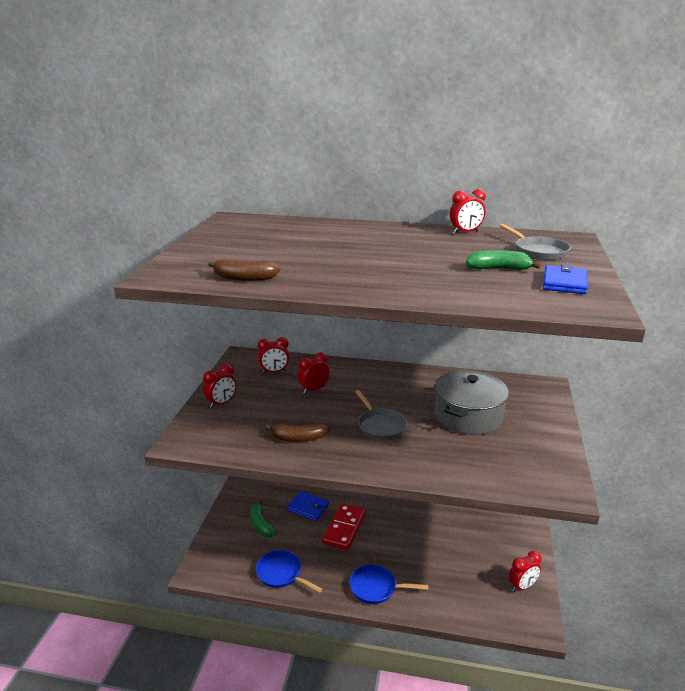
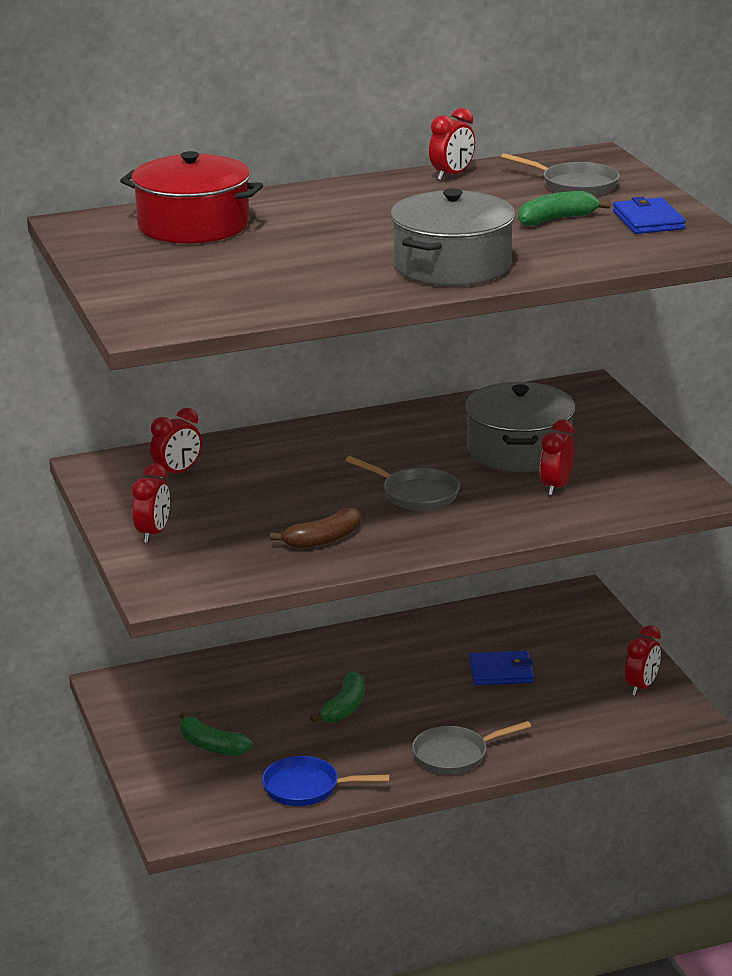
camera: 30 degrees left, 0 degrees up
(244, 278) = (265, 302): brown banana -> none
(283, 230) = (193, 225): none -> red pot
(308, 507) = (263, 702): blue wallet -> blue wallet (501, 671)
(314, 390) = (270, 479): red clock -> red clock (556, 487)
(344, 528) = (344, 707): red domino -> green banana
(376, 588) = (455, 755): blue pan -> grey pan
(389, 282) = (452, 266): none -> grey pot

